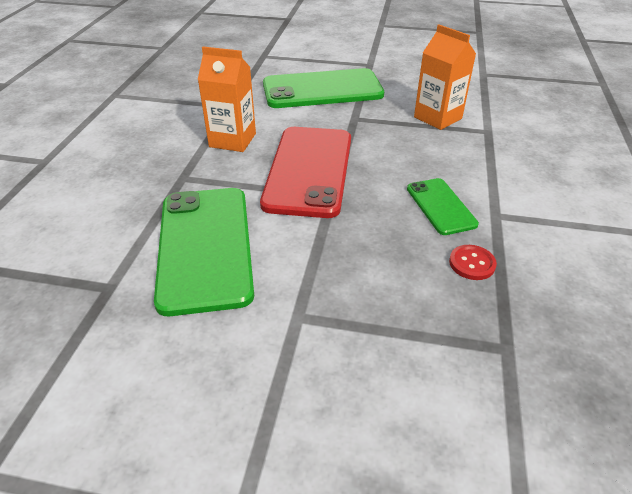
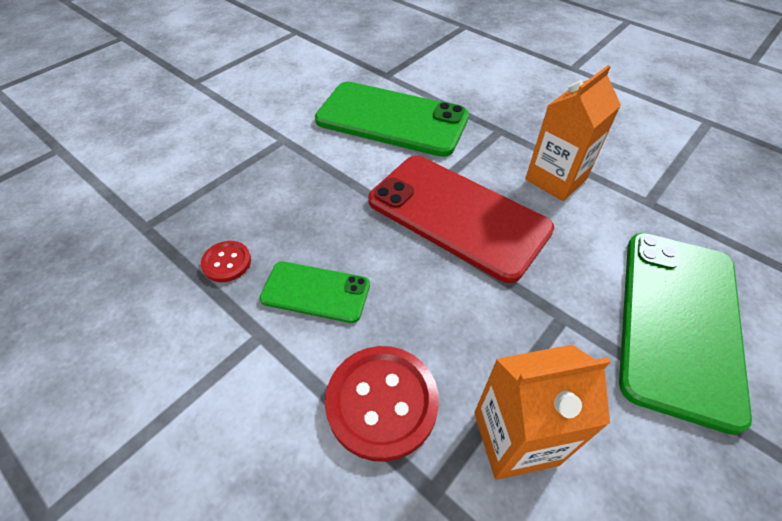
camera: 120 degrees right, 10 degrees up
(471, 156) = (382, 402): none -> red button

